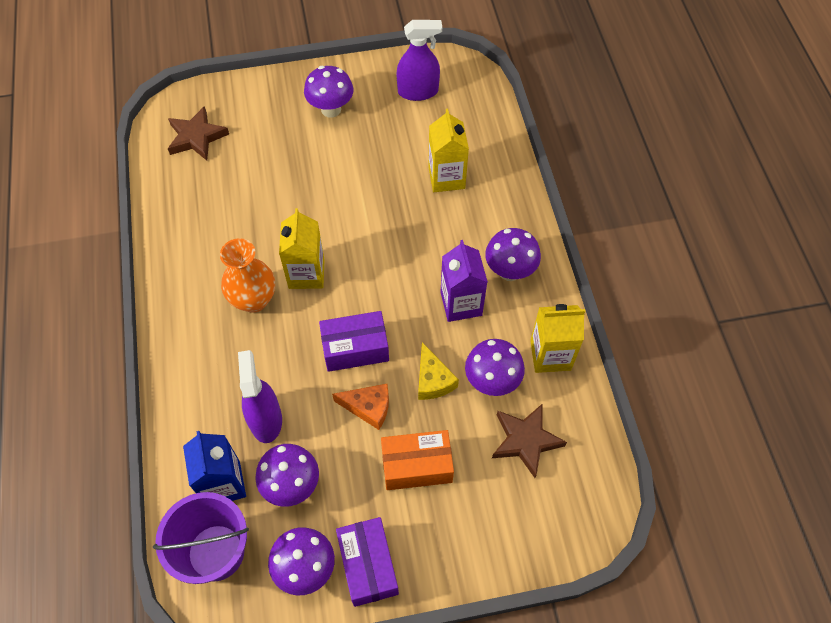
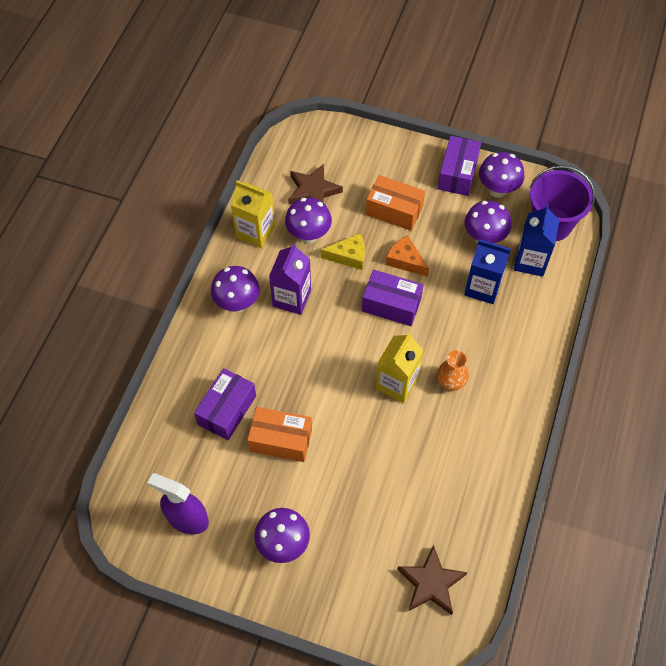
camera: 150 degrees left, 0 degrees up
(253, 300) = (450, 382): orange vase -> orange vase, size x0.66
(266, 420) = (482, 287): purple spray bottle -> blue carton
(383, 177) = (281, 440): none -> orange box
(433, 380) = (349, 256): yellow cheese -> yellow cheese turned 75 degrees clockwise
(446, 177) = (227, 410): yellow carton -> purple box

